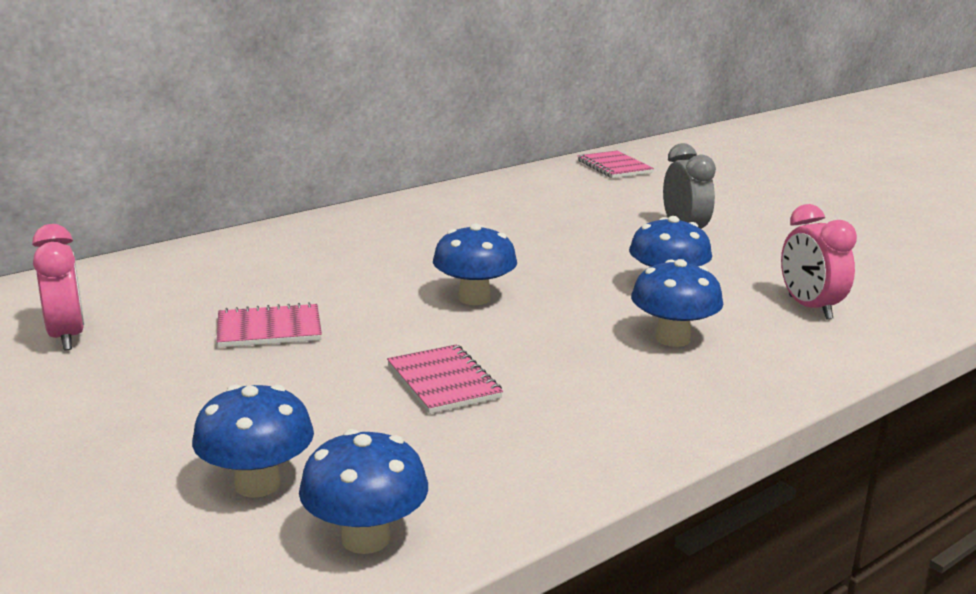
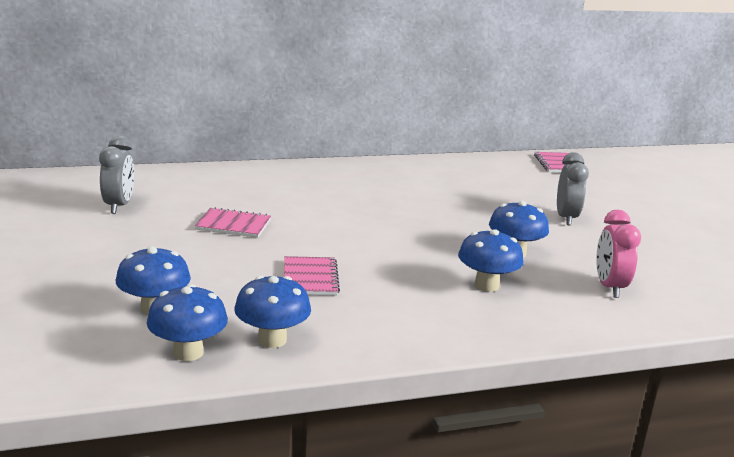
camera: 20 degrees right, 0 degrees up
(67, 337) = (119, 206): pink clock -> grey clock
(474, 298) = (375, 232): blue mushroom -> blue mushroom (272, 340)

